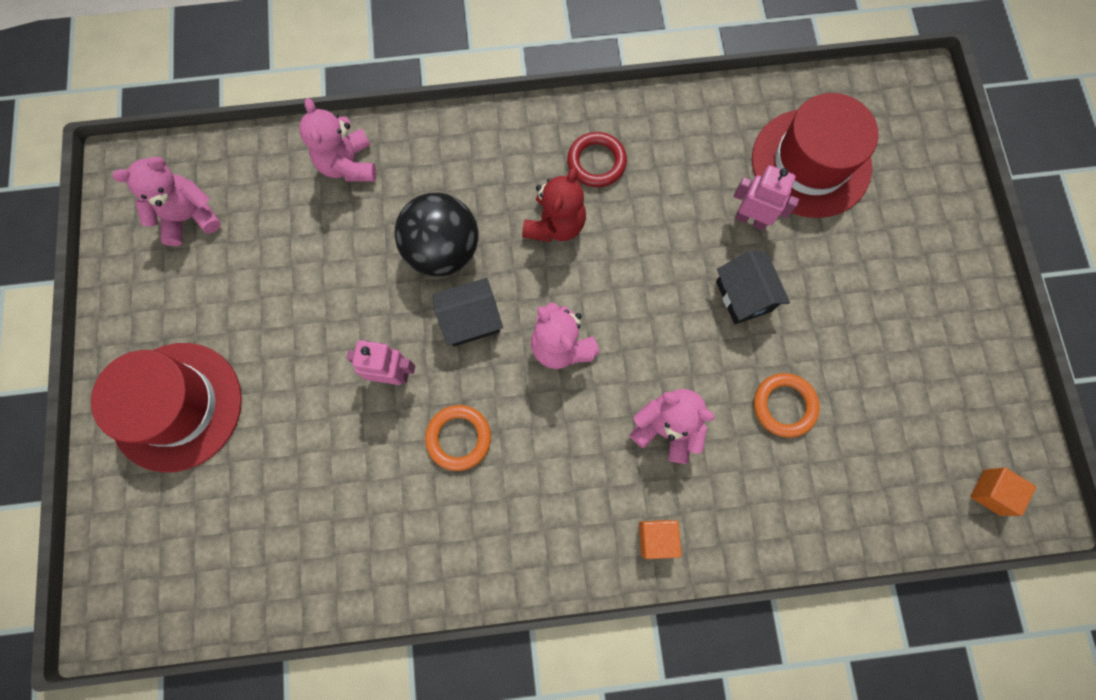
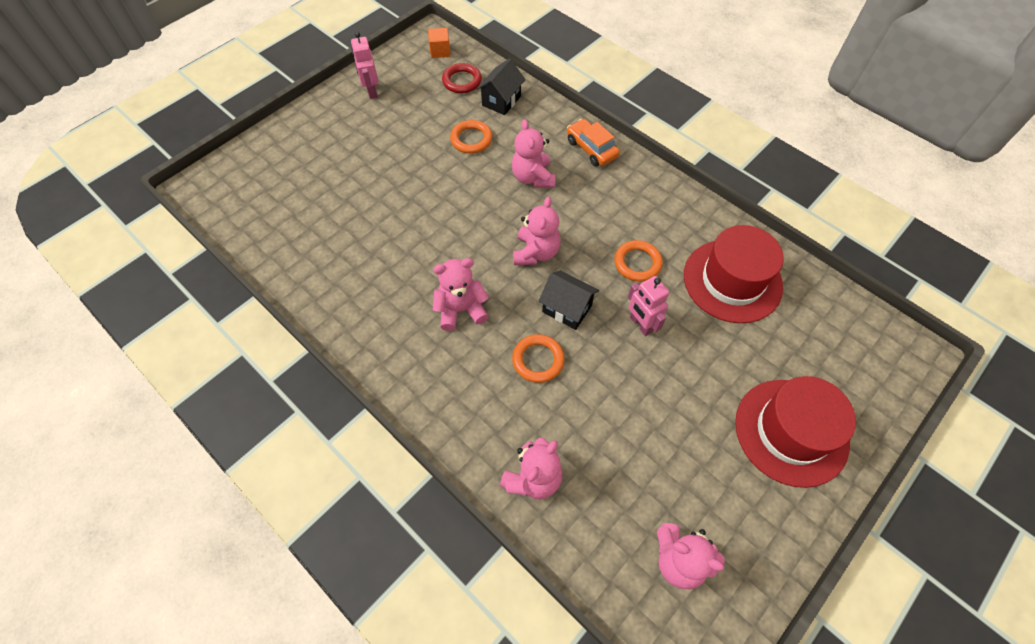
camera: 130 degrees left, 15 degrees down
(443, 250) = (538, 360): black ball -> orange ring
(555, 224) = (461, 310): red teddy bear -> pink teddy bear
(596, 162) = (394, 318): red ring -> red ring (462, 81)
(656, 538) = (591, 149): orange cube -> orange car
(743, 296) = (422, 189): black house -> black house (501, 101)
(751, 219) = (367, 214): pink robot -> pink robot (371, 91)
(811, 163) = (301, 208): red hat -> red hat (732, 281)

